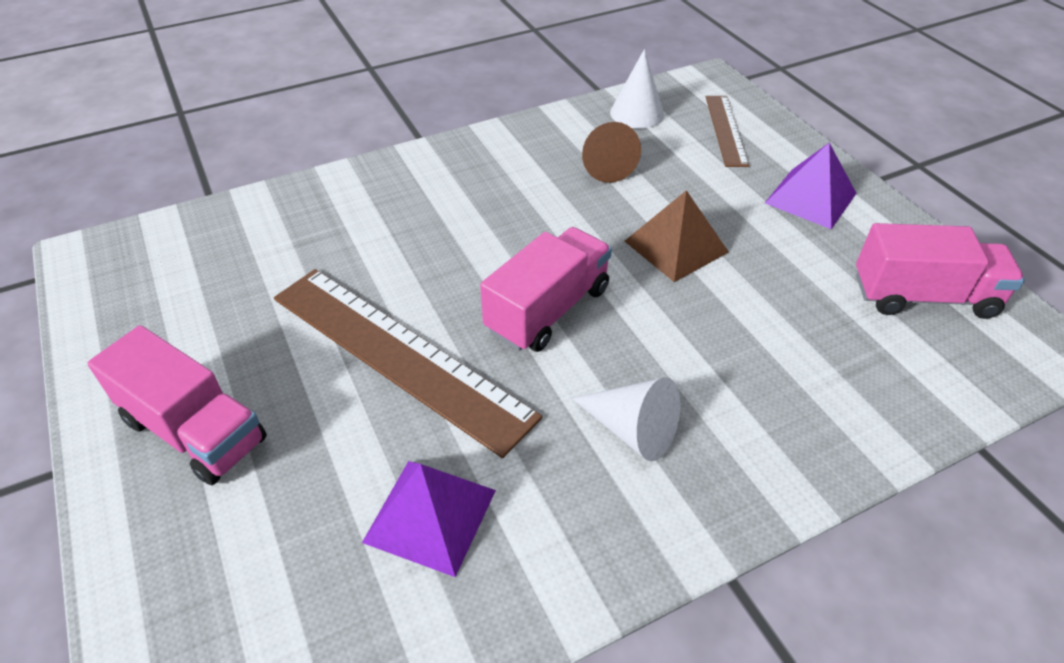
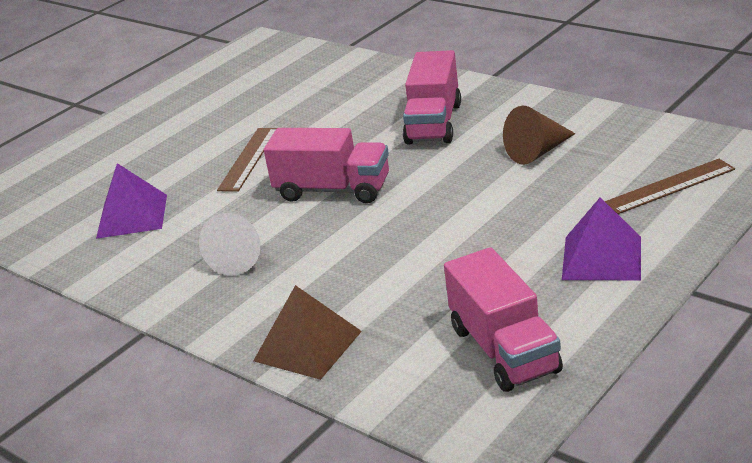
camera: 70 degrees right, 15 degrees down
(194, 430) = (150, 130): pink truck -> pink truck (434, 123)
(399, 355) = (248, 159): brown ruler -> brown ruler, size x0.53
(637, 113) = (640, 138): white cone -> none
(676, 246) = (456, 215): brown pyramid -> brown pyramid (308, 346)

